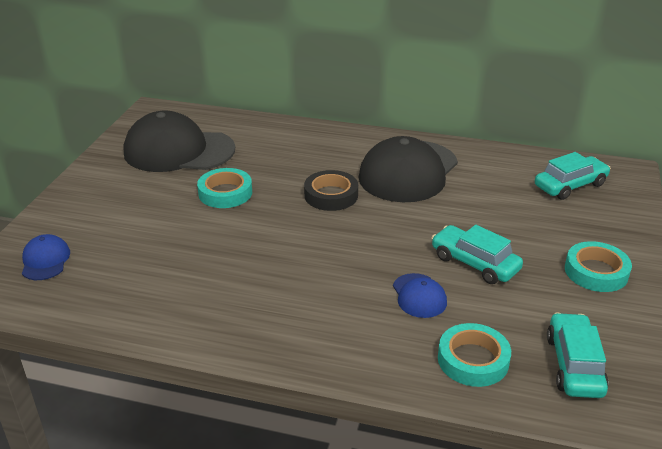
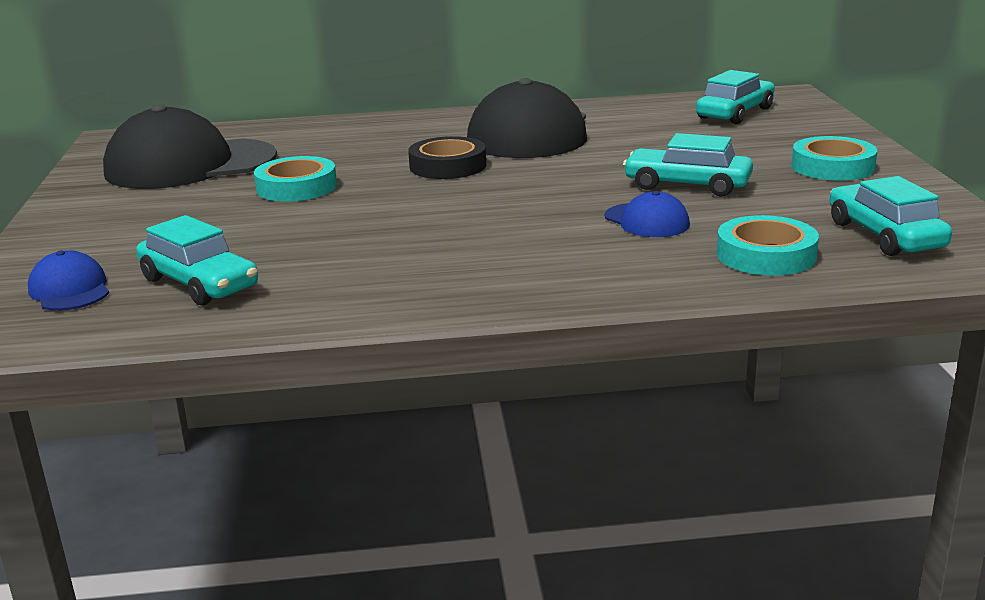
camera: 20 degrees left, 10 degrees down
(114, 277) = (199, 283): none -> turquoise car

